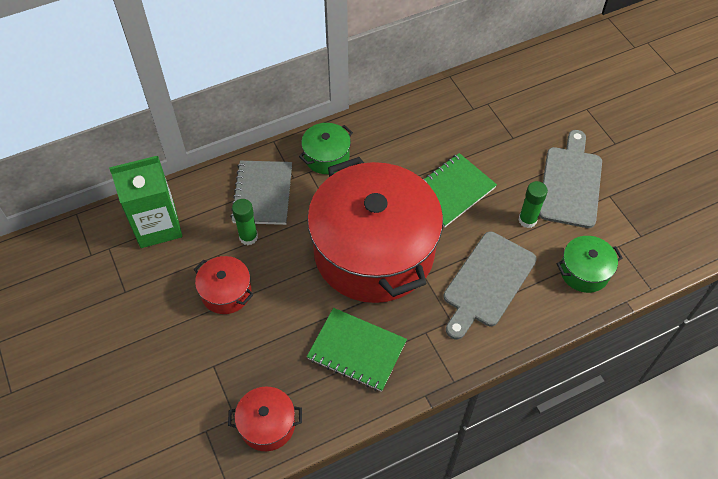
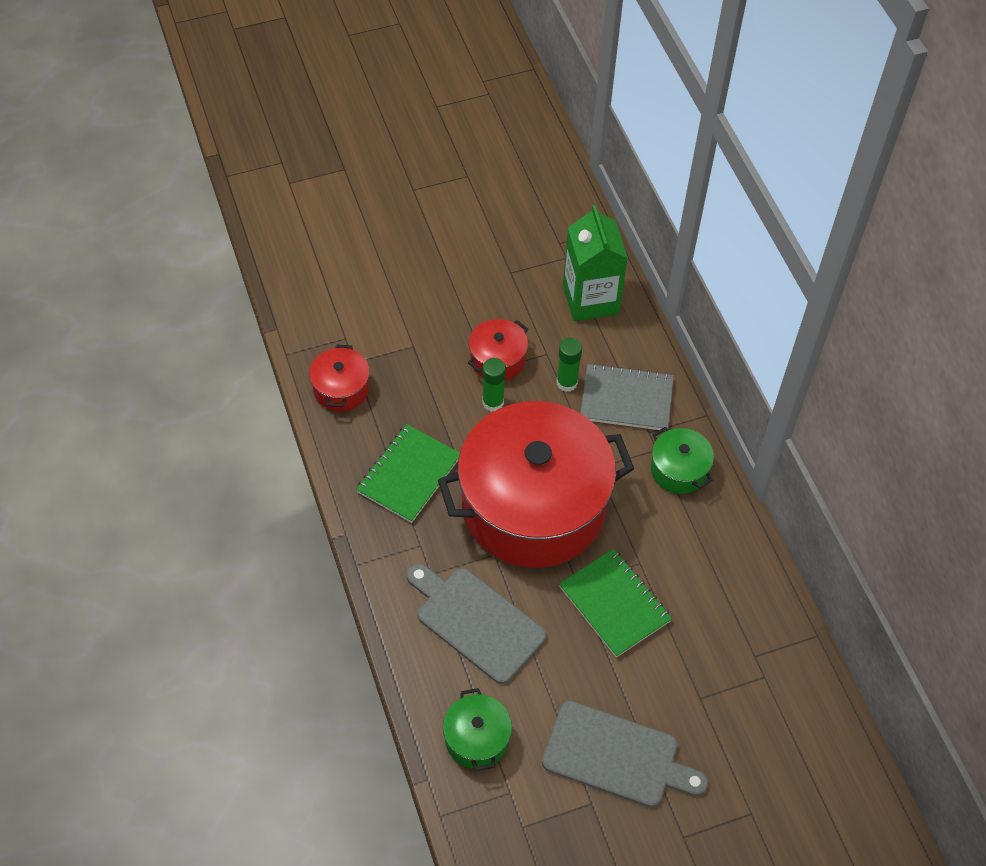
camera: 95 degrees right, 0 degrees up
(527, 220) = (561, 687): green glue stick -> green glue stick (493, 402)

